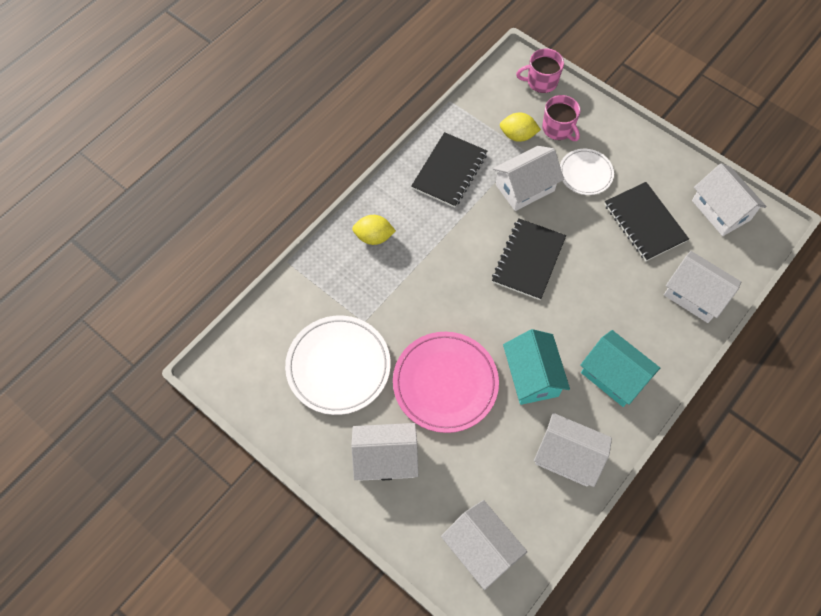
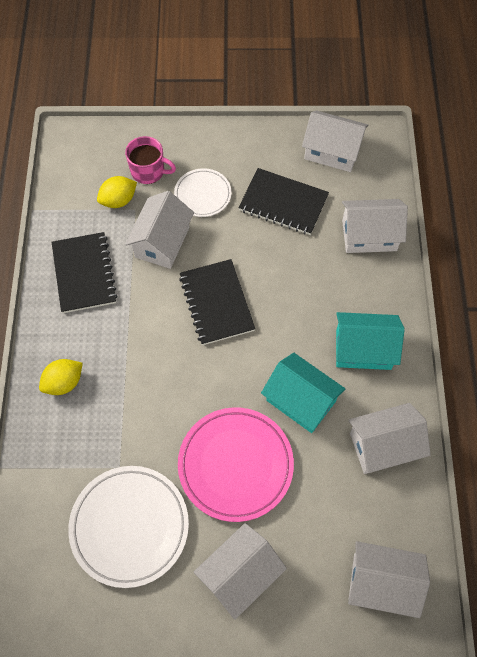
camera: 40 degrees left, 0 degrees up
(541, 81) = (100, 139): pink mug -> none

